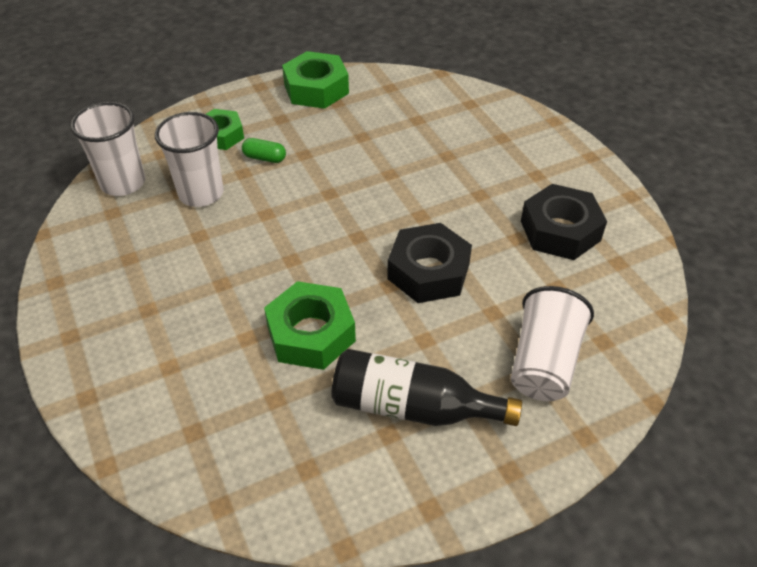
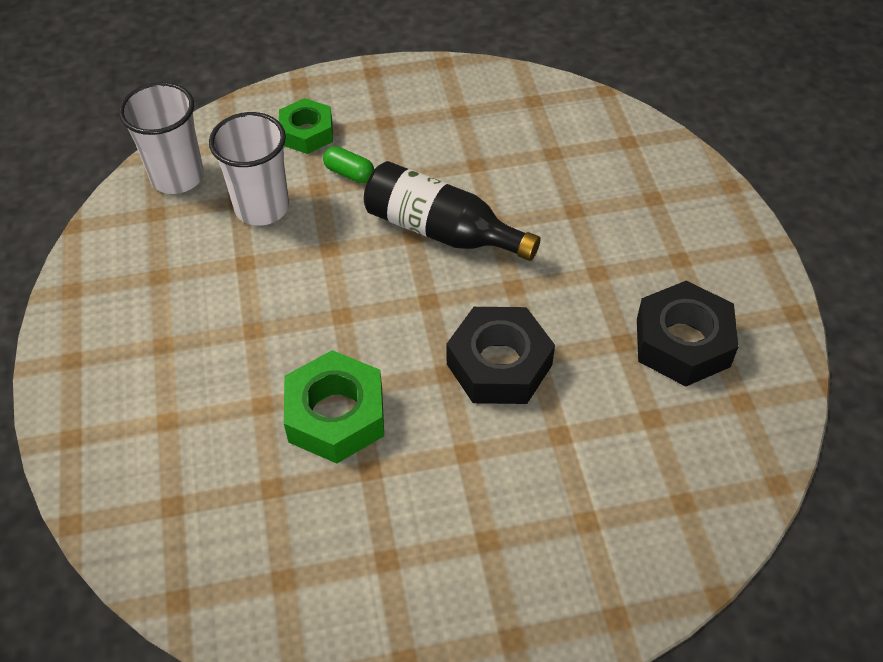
camera: 15 degrees right, 5 degrees up
(316, 89) = (440, 87): green nut -> none
(413, 407) = (425, 533): black bottle -> black bottle (442, 231)
(544, 362) = (599, 513): white cup -> none

